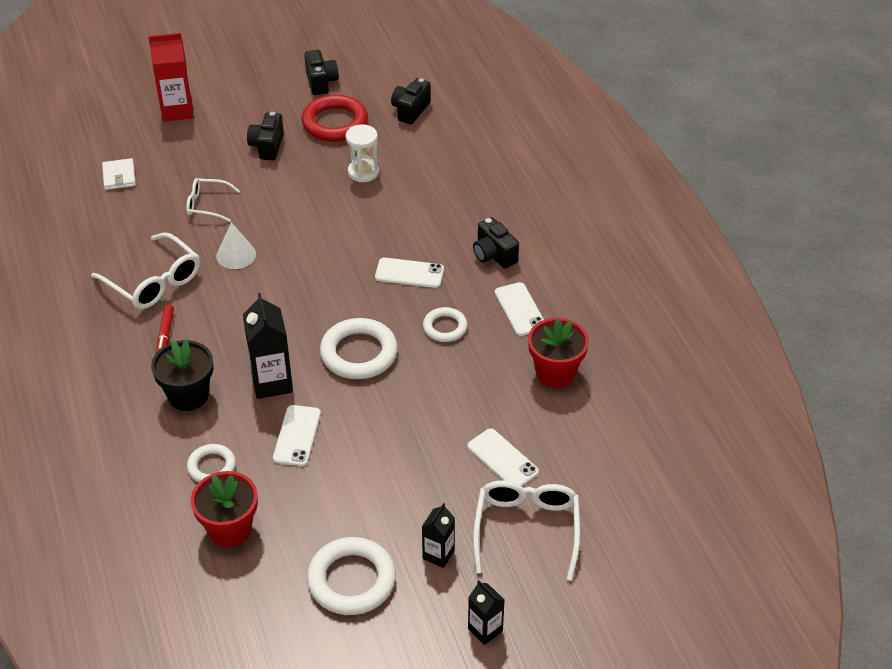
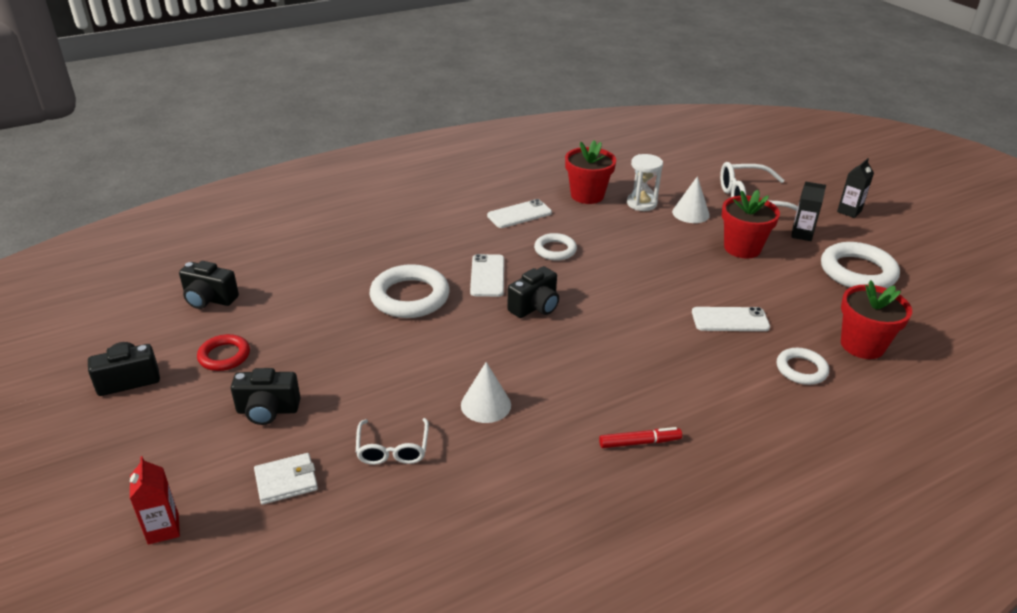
camera: 100 degrees left, 10 degrees down
(119, 176) = (330, 569): white wallet -> white wallet (286, 481)
(154, 281) = (552, 473): white glasses -> none
(177, 110) = (163, 529): red carton -> red carton, size x0.59
(188, 395) = (721, 404): black flower pot -> none
(272, 382) = (672, 345): black carton -> none
(335, 123) = (224, 356): red ring -> red ring, size x0.58
(359, 353) = (608, 295): white ring -> white ring (410, 297)
(363, 172) = (325, 322): white hourglass -> white hourglass (641, 203)
(420, 486) = (742, 248): none -> red flower pot
(494, 255) = (451, 231): black camera -> black camera (535, 307)
(502, 459) = (690, 213): white phone -> white cone

